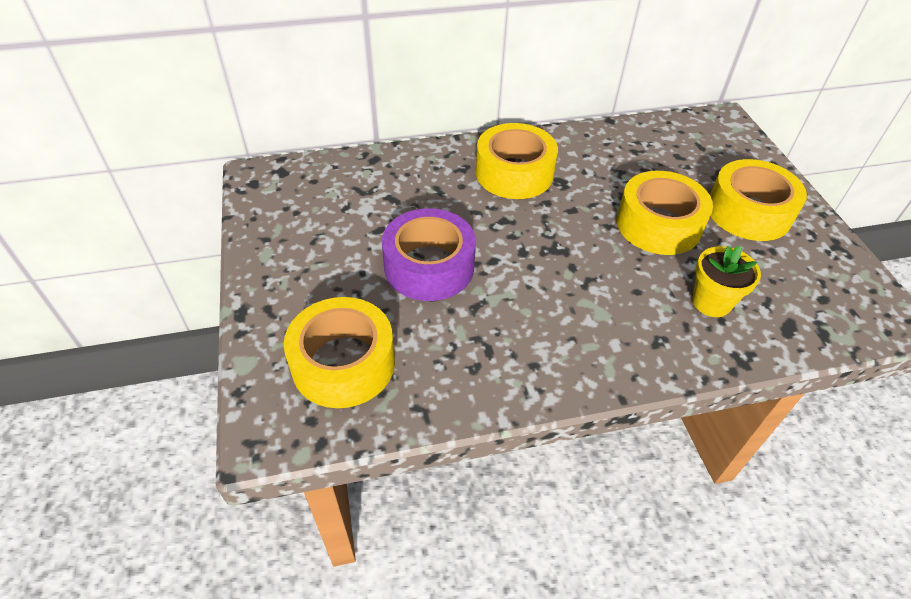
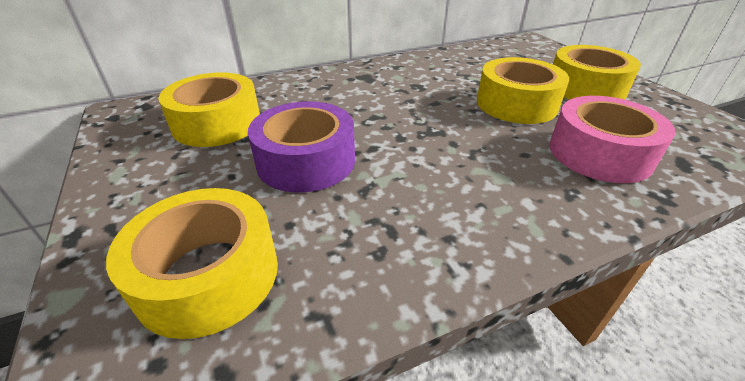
camera: 10 degrees left, 10 degrees down
(514, 173) = (374, 84): yellow tape -> yellow tape (217, 123)
(711, 302) = (599, 153): yellow flower pot -> pink tape

